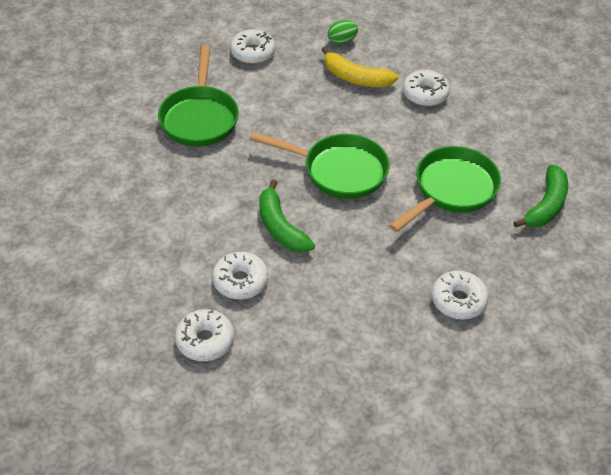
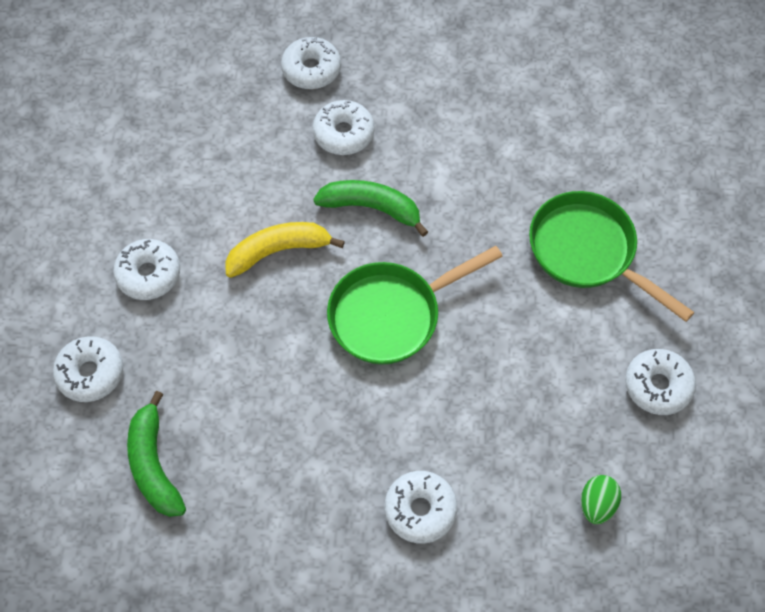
camera: 135 degrees right, 15 degrees up
(355, 78) = (515, 458): yellow banana -> yellow banana (278, 251)
(451, 190) = (264, 394): green pan -> none
(546, 275) = (91, 373): none -> white donut

